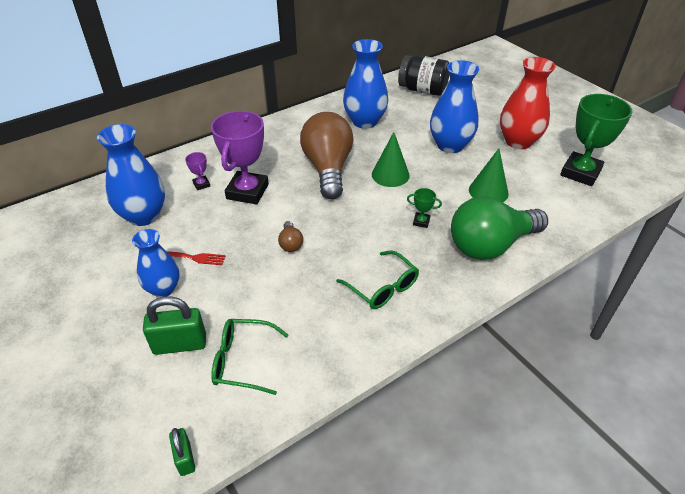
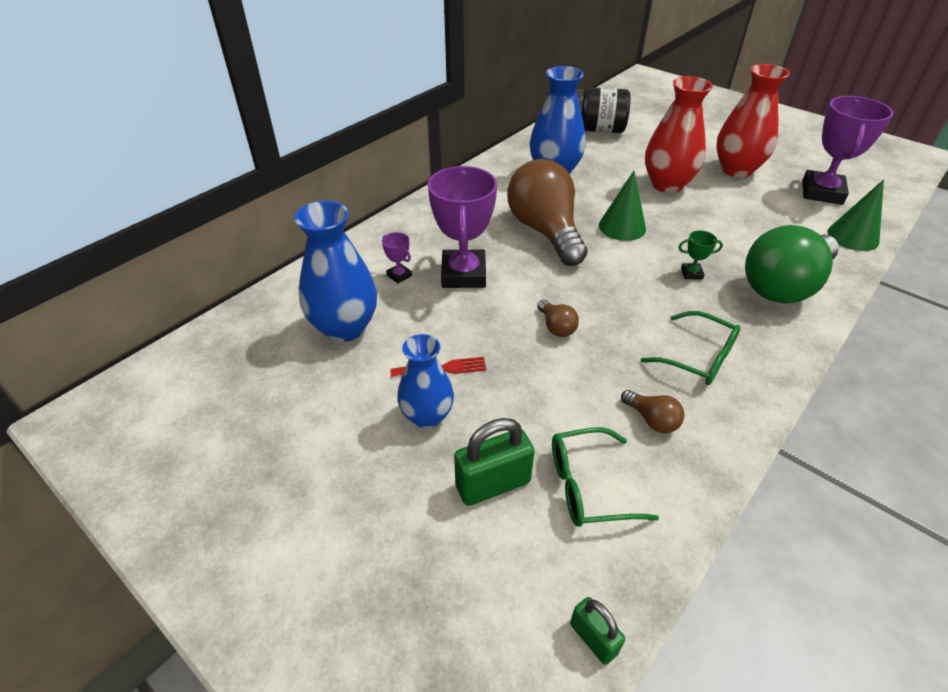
camera: 15 degrees left, 0 degrees up
(317, 325) = (652, 420): none -> brown light bulb
(450, 145) = (667, 184): blue vase -> red vase
(488, 191) = (741, 227): green cone -> green cone (853, 236)
(580, 173) = (822, 192): green trophy -> purple trophy

